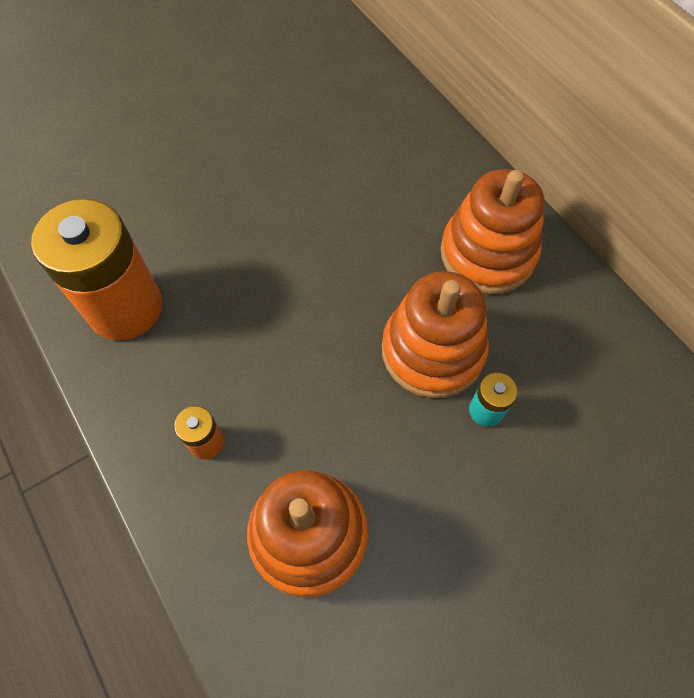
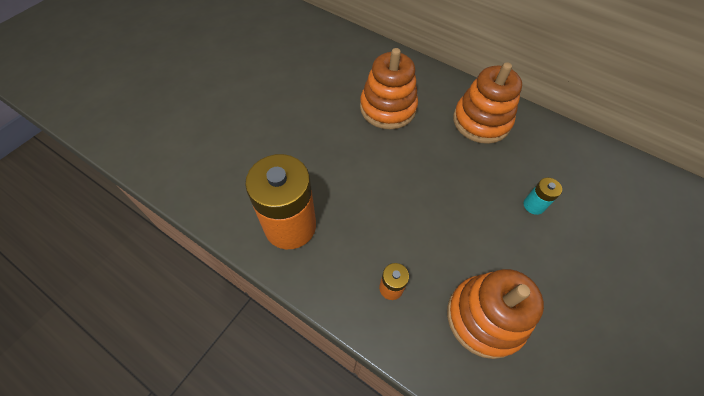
camera: 25 degrees left, 5 degrees down
(432, 351) = (486, 184): orange stacking toy -> orange stacking toy (388, 108)

